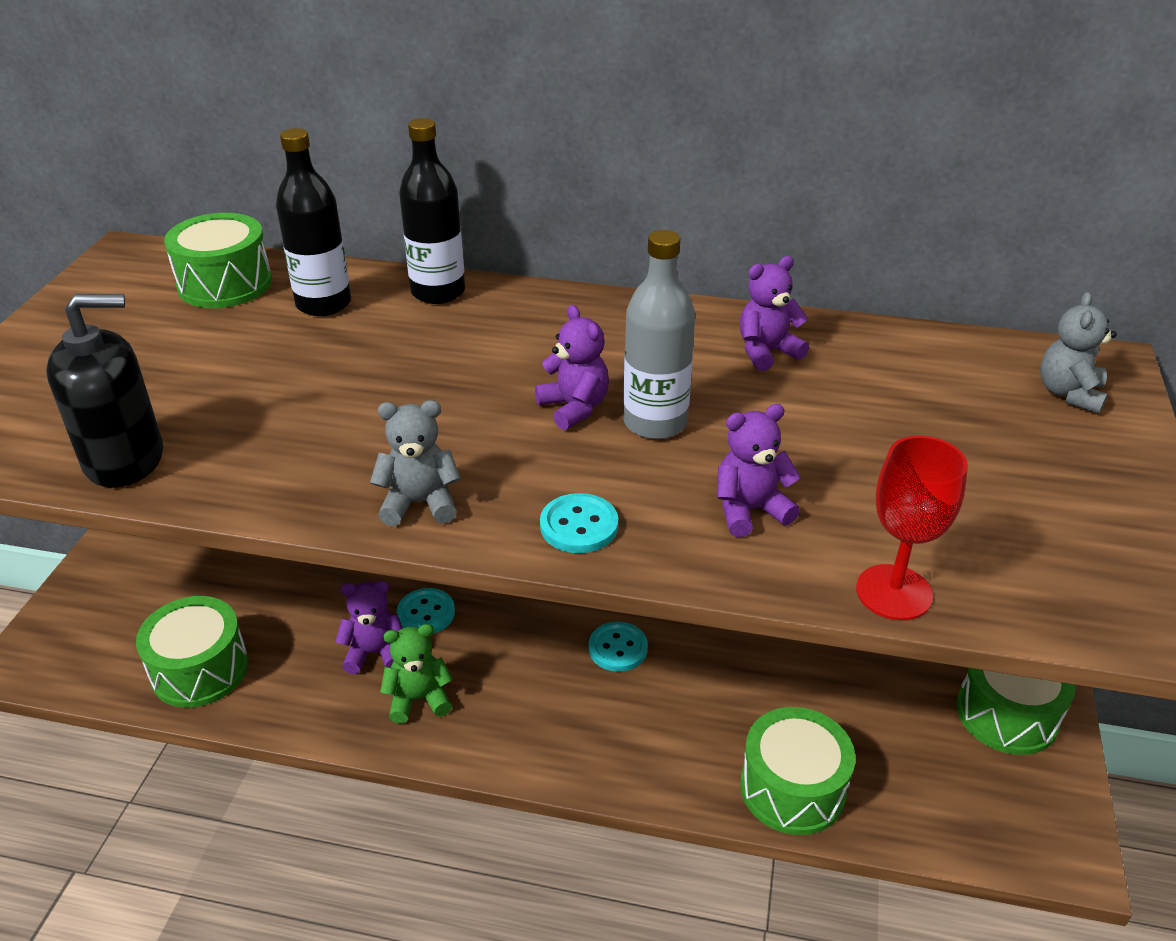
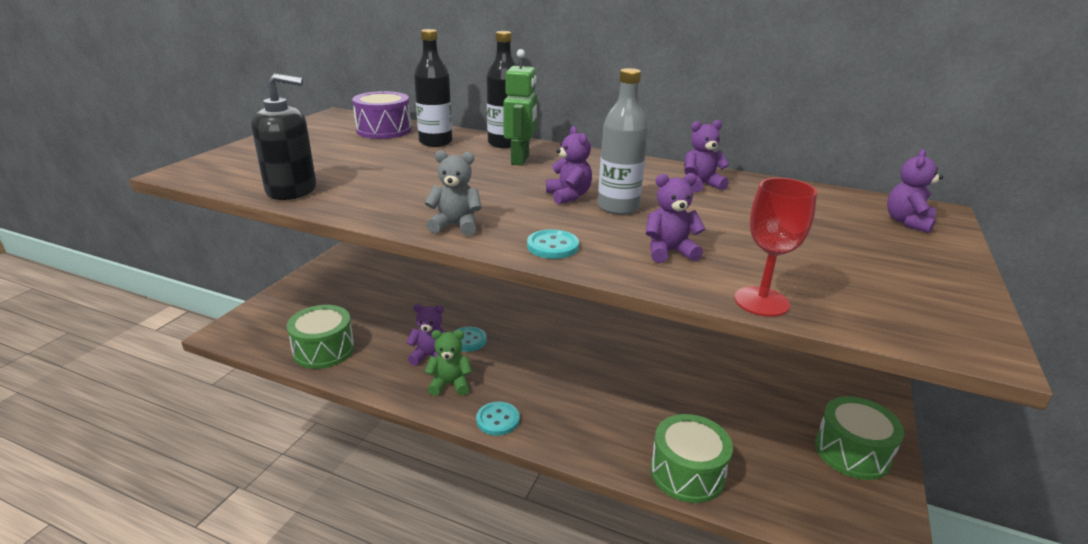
camera: 10 degrees right, 10 degrees down
(225, 284) = (384, 130): green drum -> purple drum
(476, 330) = (520, 160): none -> green robot
(618, 648) = (584, 375): turquoise button -> turquoise button (498, 420)
(1069, 394) = (907, 222): grey teddy bear -> purple teddy bear

